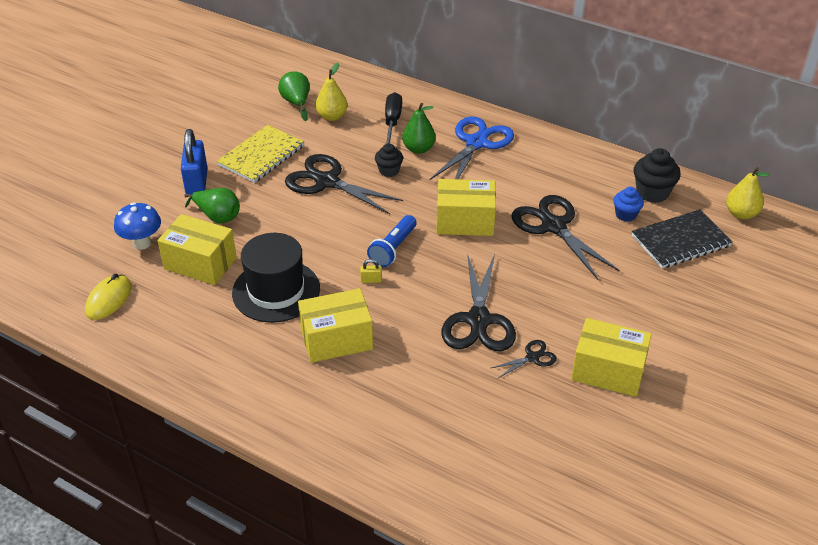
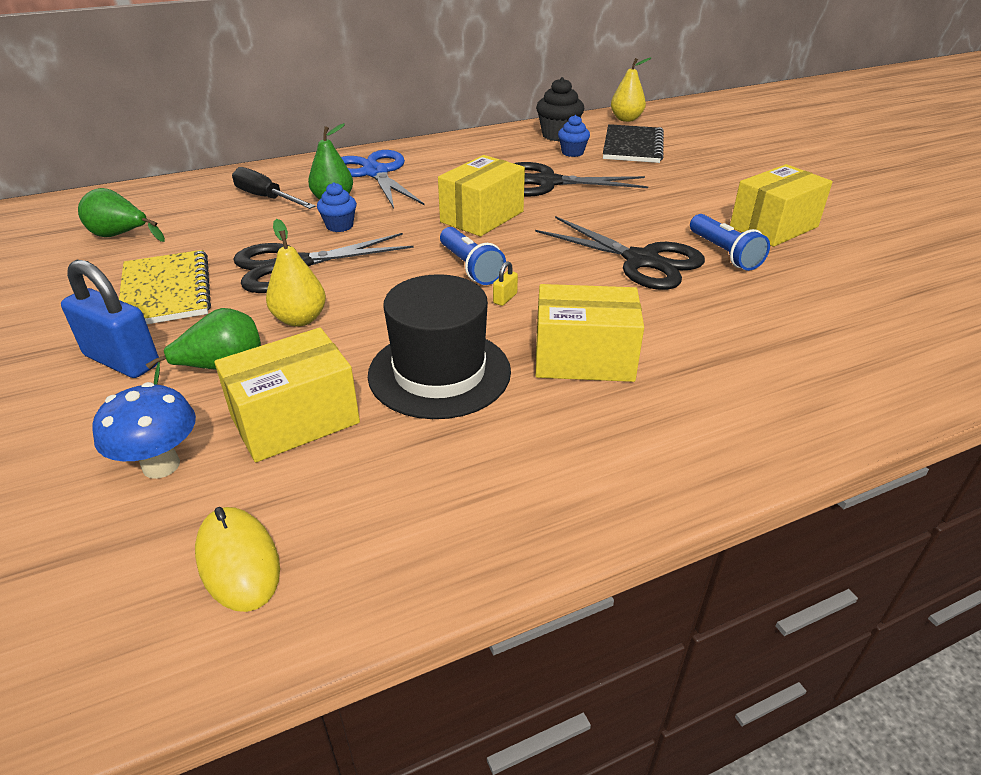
camera: 55 degrees left, 5 degrees down
(332, 116) = (189, 224): yellow pear -> yellow pear (300, 319)
(336, 339) = (584, 358): yellow box -> yellow box turned 75 degrees clockwise
(389, 171) = (339, 226): black cupcake -> blue cupcake
(532, 357) = (724, 253): black scissors -> blue flashlight

